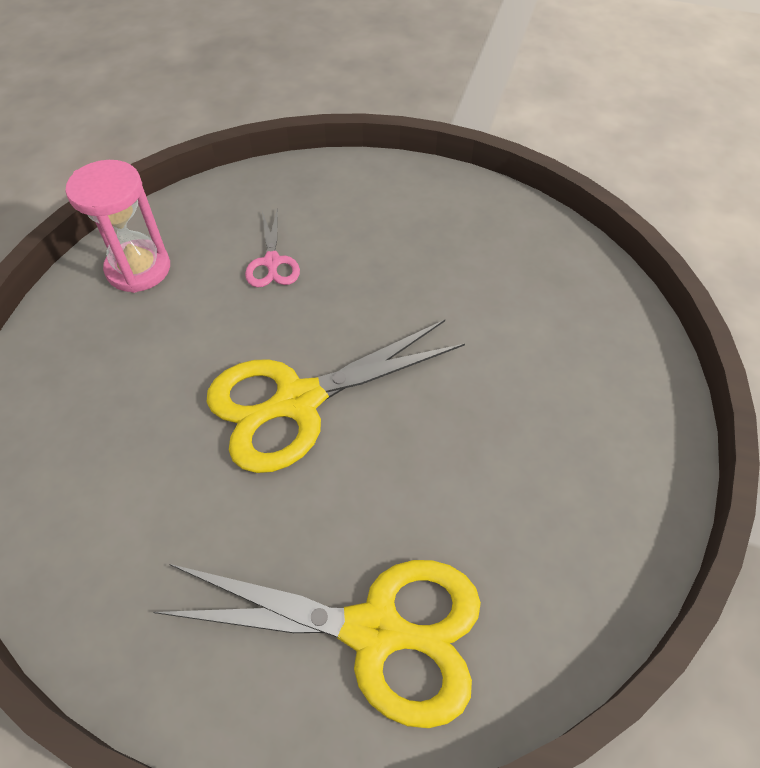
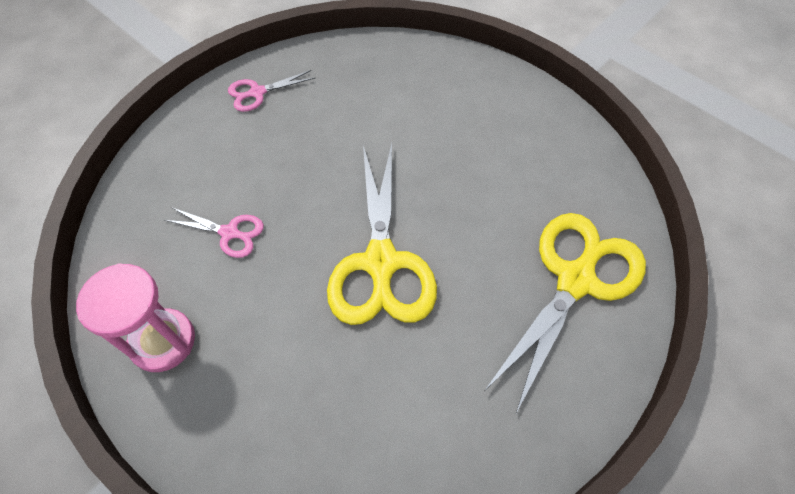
camera: 65 degrees left, 5 degrees up
(456, 206) = (257, 92): none -> pink scissors

